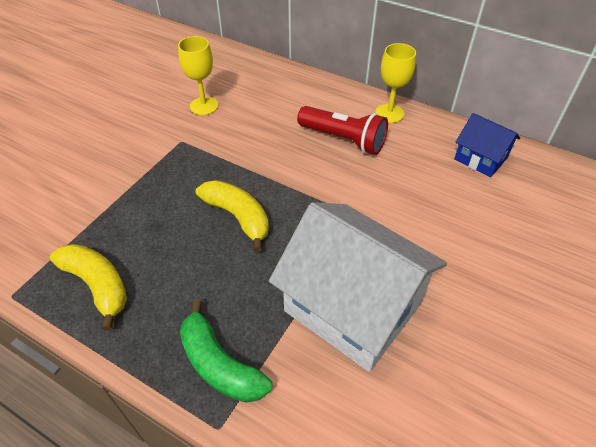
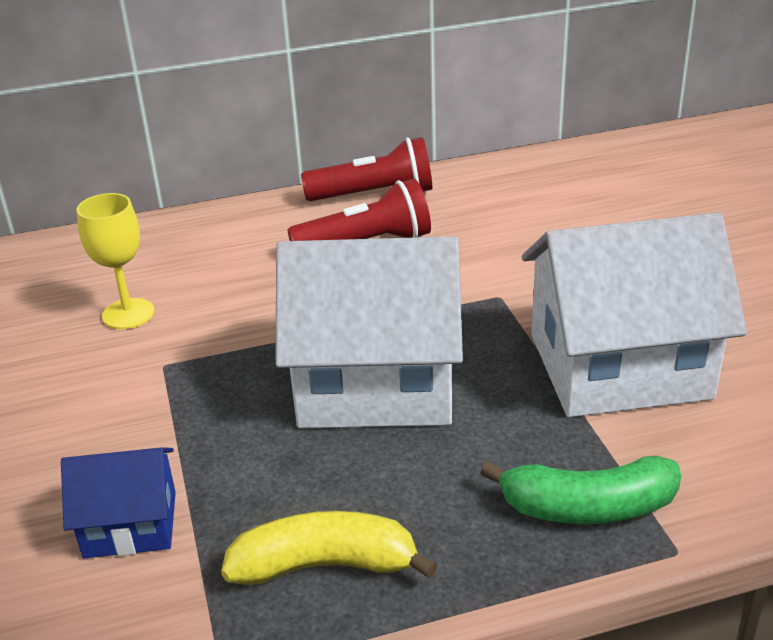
camera: 45 degrees left, 15 degrees down
(238, 217) = (375, 382): yellow banana -> white house
(389, 113) = (374, 195): yellow goblet -> red flashlight
(480, 158) = (525, 182): blue house -> blue house (130, 524)

